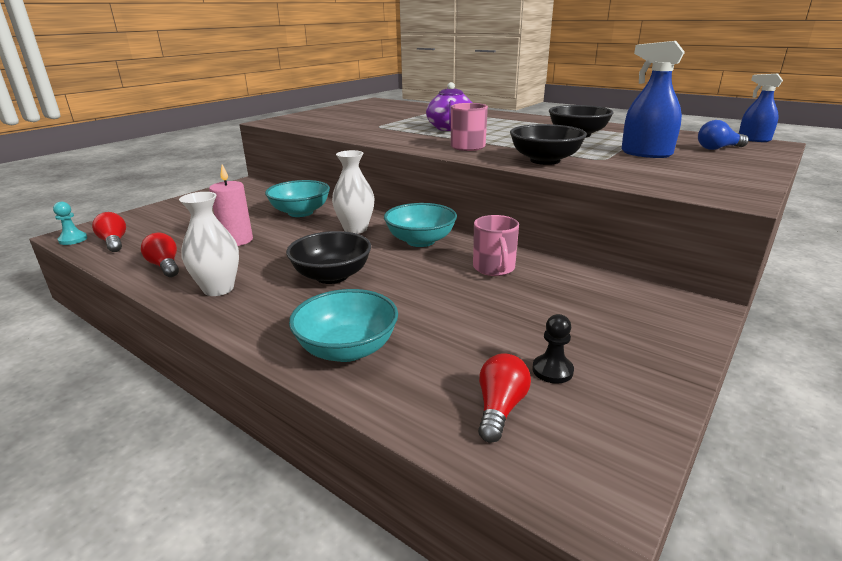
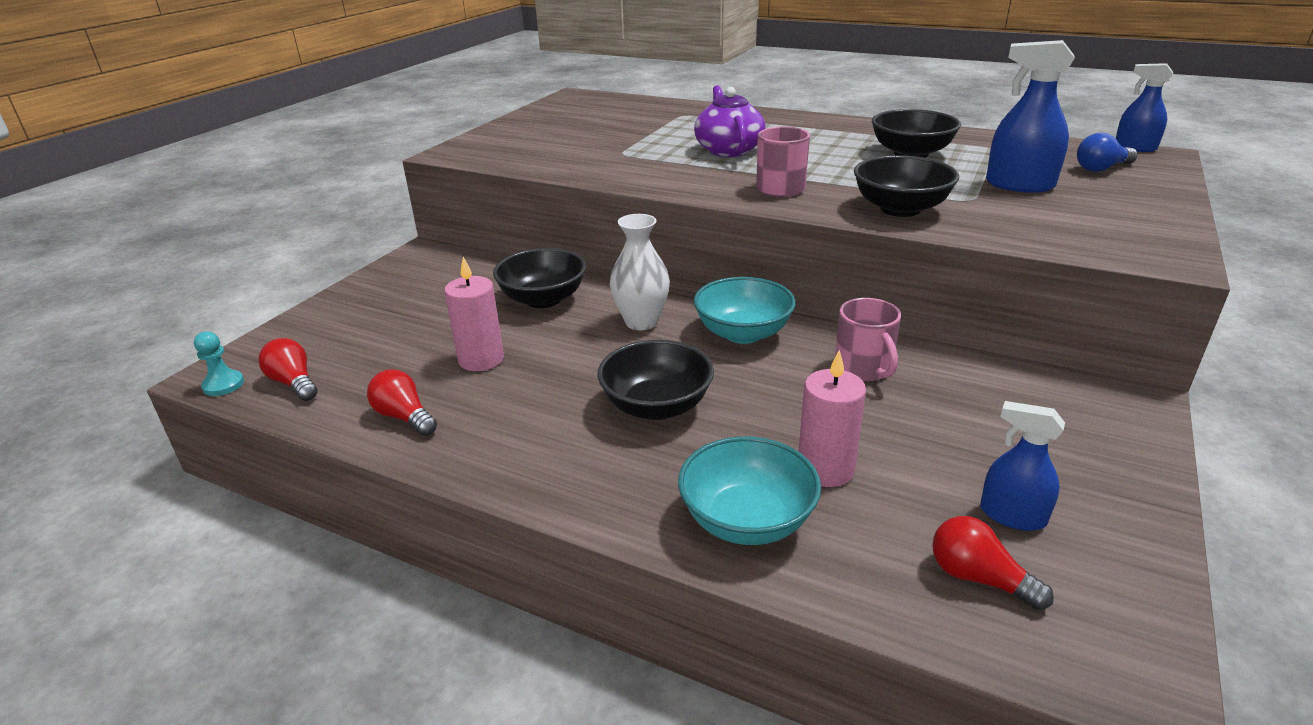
camera: 10 degrees left, 5 degrees up
(218, 289) = (510, 447): white vase -> none
(300, 212) = (543, 299): turquoise bowl -> black bowl
(426, 325) = (825, 469): none -> pink candle
(500, 408) = (978, 578): red light bulb -> red light bulb turned 60 degrees counterclockwise
(552, 370) = (1012, 515): black pawn -> blue spray bottle

